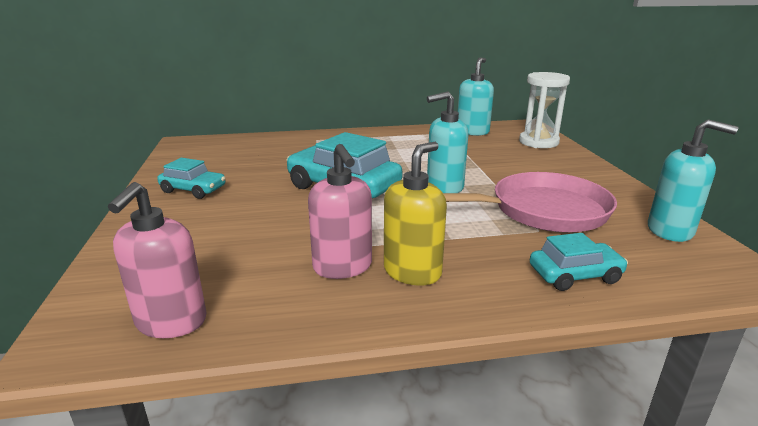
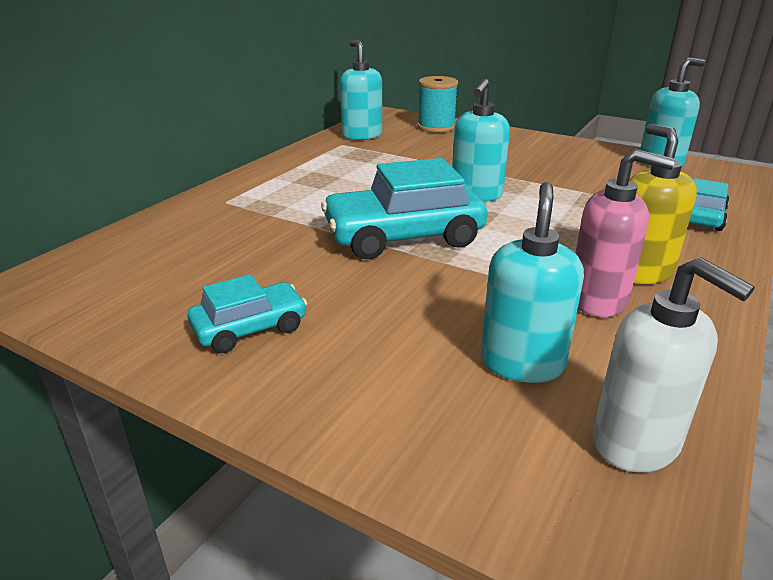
camera: 50 degrees left, 5 degrees up
(171, 322) = (636, 443): pink soap dispenser -> white soap dispenser
(229, 263) = (522, 362): none -> turquoise soap dispenser
(538, 142) = (436, 127): white hourglass -> turquoise spool
(542, 211) = (579, 182): pink pan -> none

